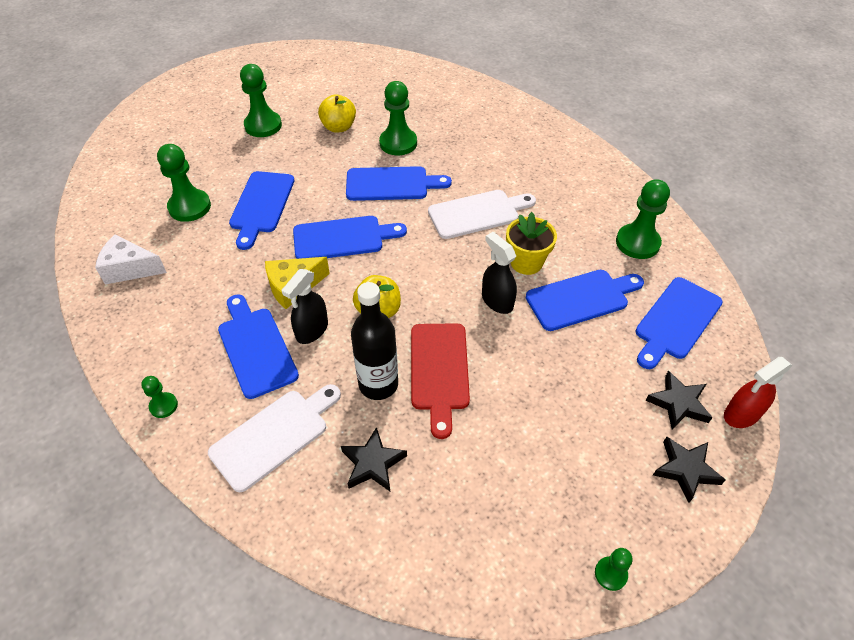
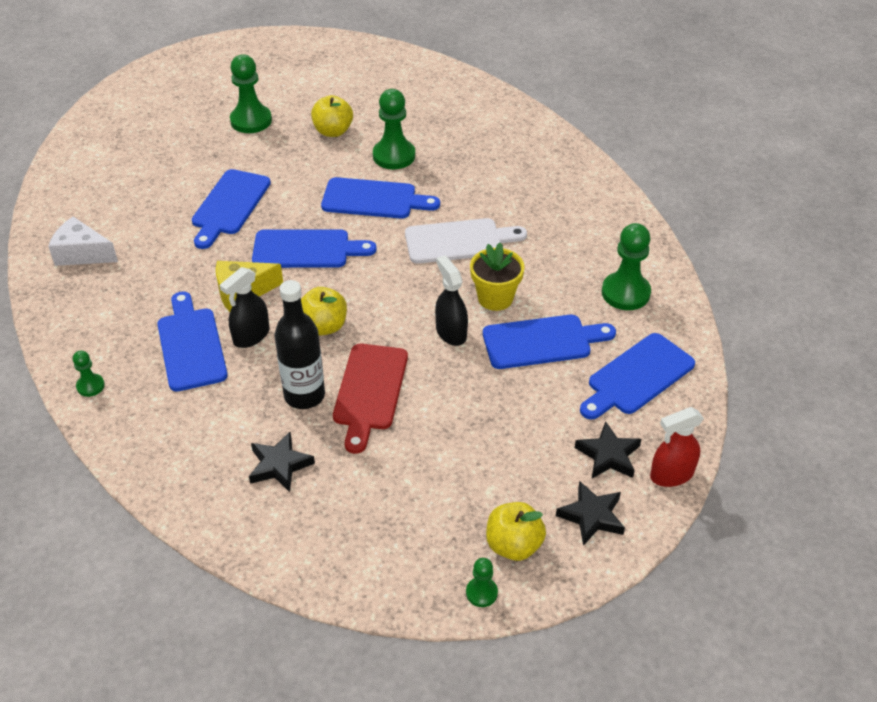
camera: 10 degrees right, 5 degrees down
(189, 207) = (154, 198): green pawn -> none
(273, 436) = (190, 427): white cutting board -> none
(624, 514) = (513, 545): none -> yellow apple

